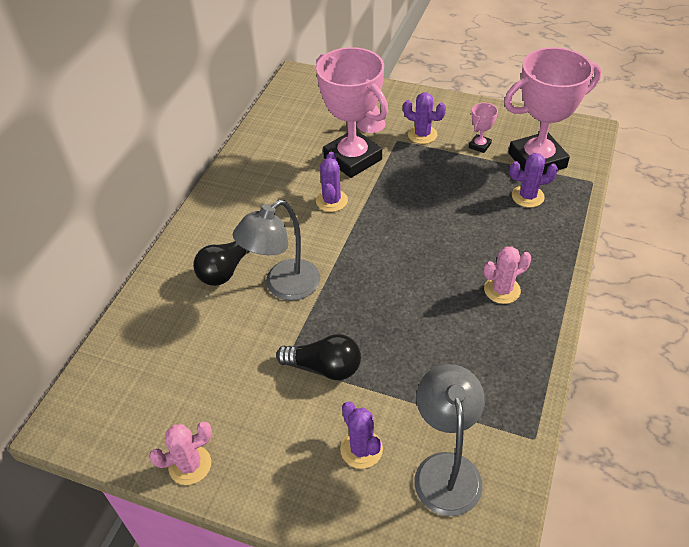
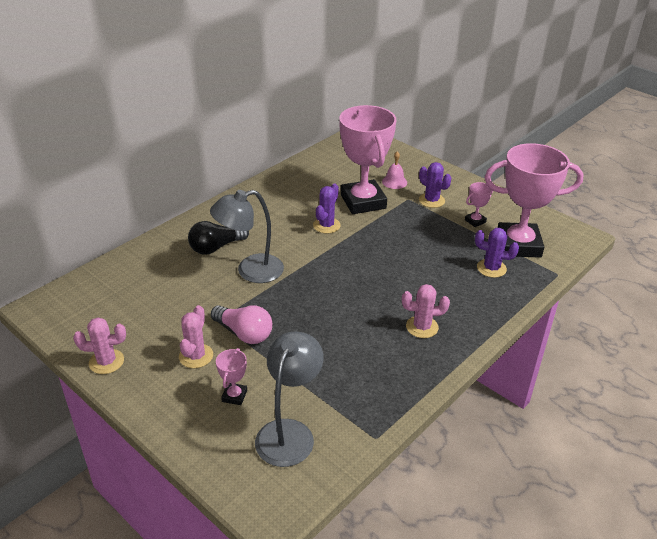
camera: 20 degrees right, 10 degrees down
(288, 417) = (196, 356): none -> pink cactus
(324, 367) = (244, 333): black light bulb -> pink light bulb
(361, 449) = (234, 396): purple cactus -> pink trophy

